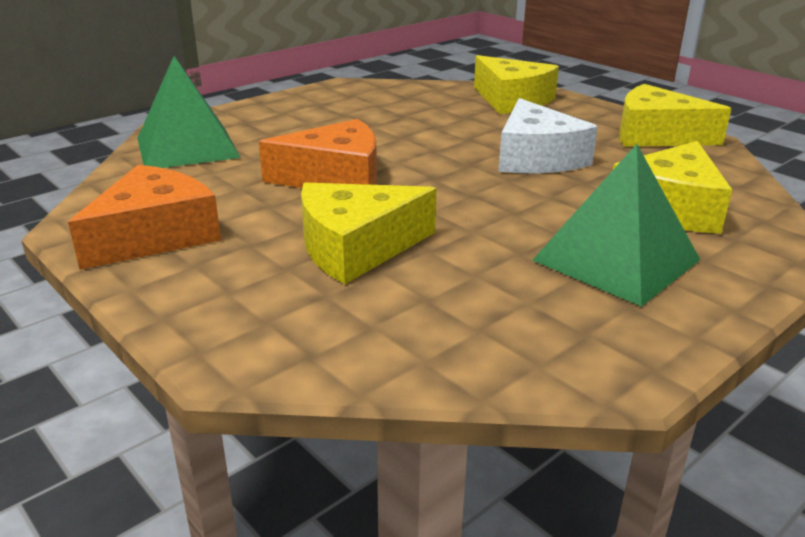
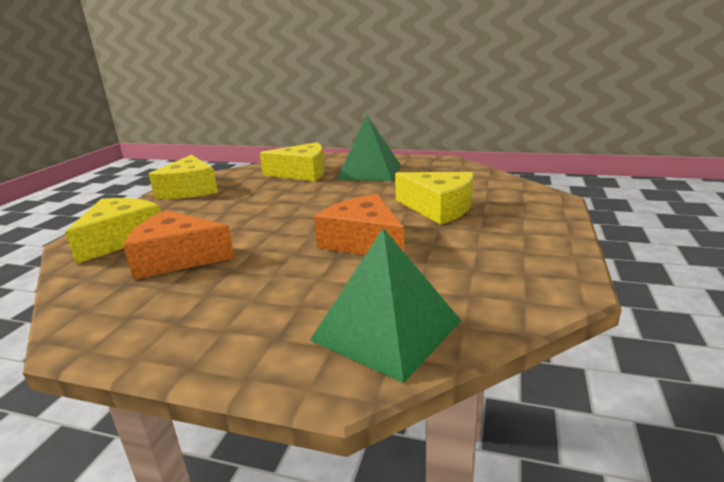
camera: 120 degrees left, 5 degrees down
(155, 235) = (525, 256): orange cheese -> orange cheese (177, 258)
(536, 158) = (260, 205): white cheese -> none

